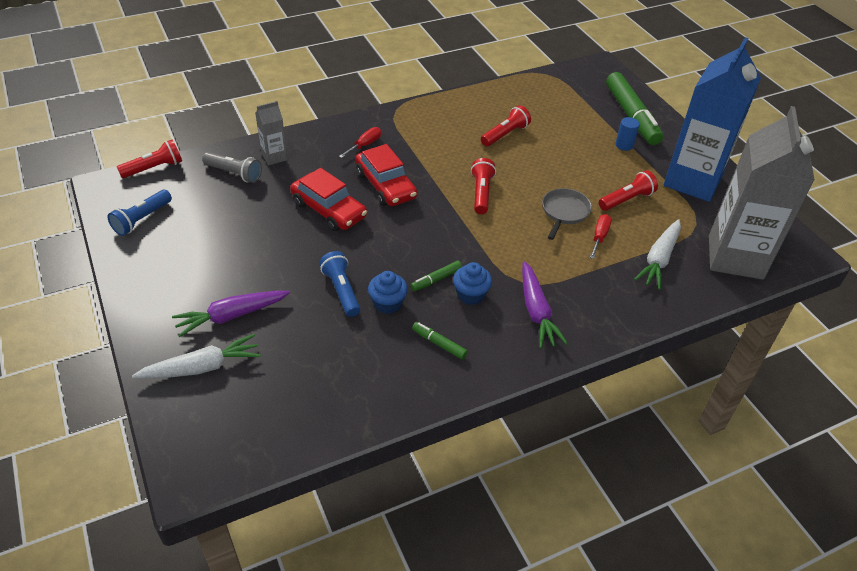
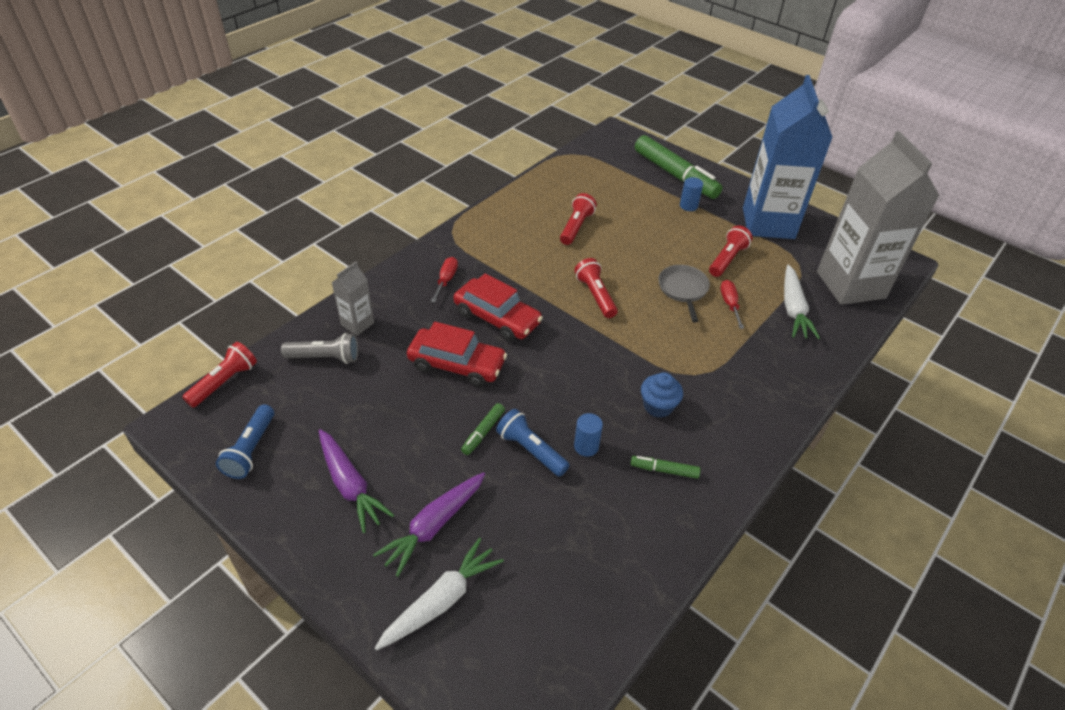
camera: 25 degrees left, 0 degrees up
(387, 303) = (586, 446): blue cupcake -> blue cylinder
(436, 279) = (615, 402): green marker -> green marker (483, 432)
(536, 311) = (728, 400): purple carrot -> purple carrot (350, 485)

